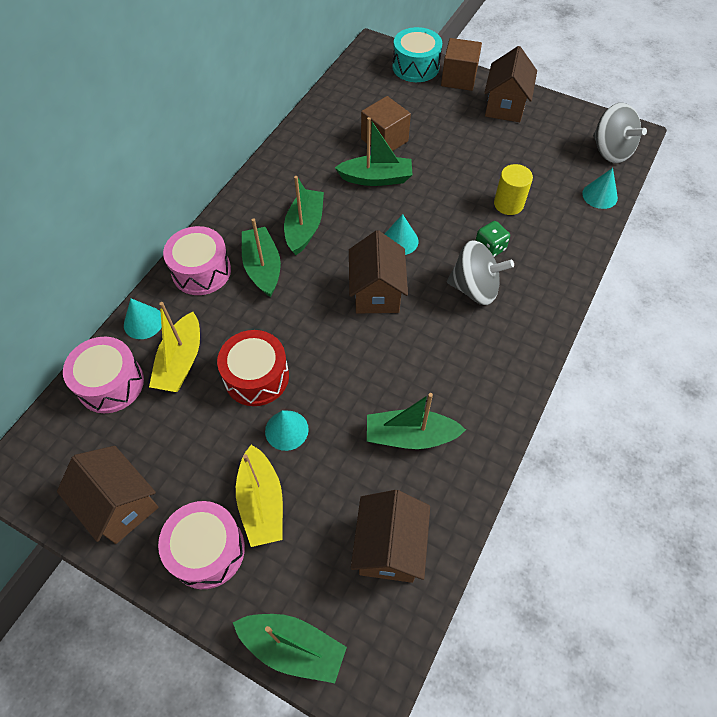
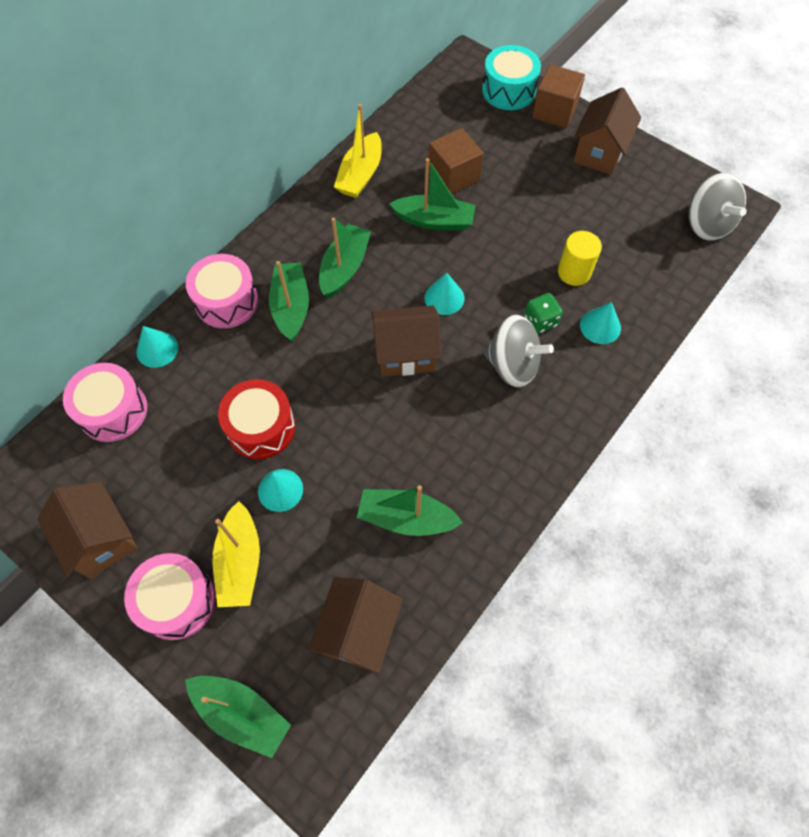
camera: 10 degrees right, 5 degrees up
(181, 362) = (187, 398): yellow boat -> yellow boat (360, 175)
(376, 292) = (405, 354): brown house -> brown house turned 75 degrees clockwise
(599, 195) = (680, 276): turquoise cone -> turquoise cone (600, 326)

